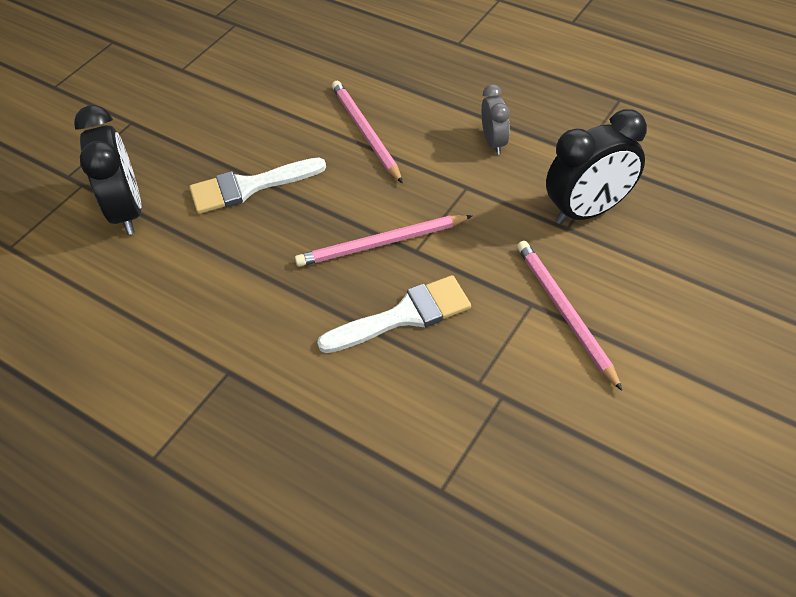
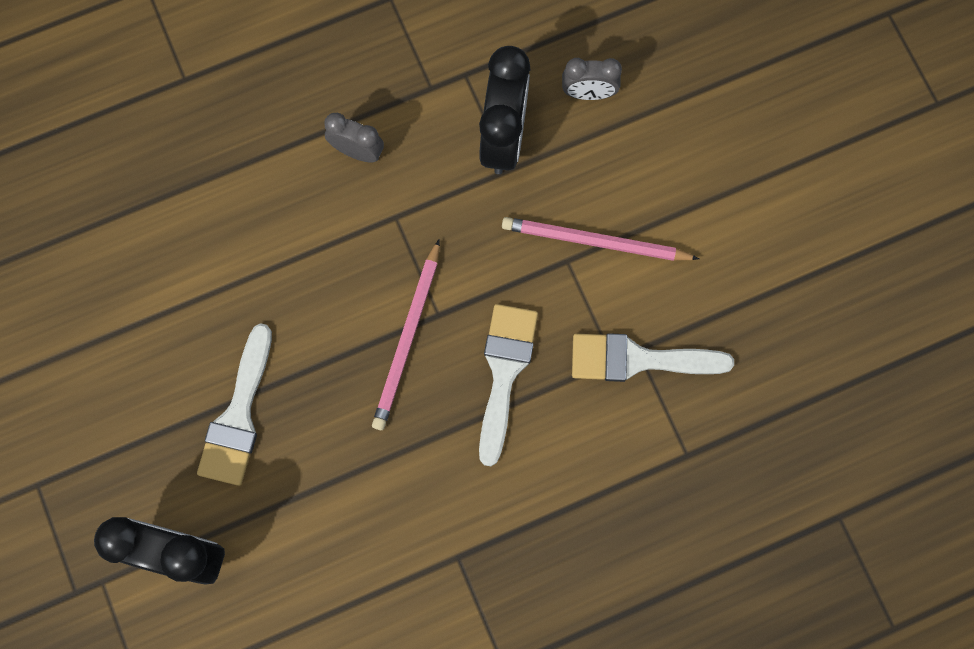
camera: 60 degrees left, 25 degrees up
(365, 132) = (248, 258): pink pencil -> none
(494, 401) = (638, 359): none -> white brush
(677, 240) = (588, 93): none -> grey clock

